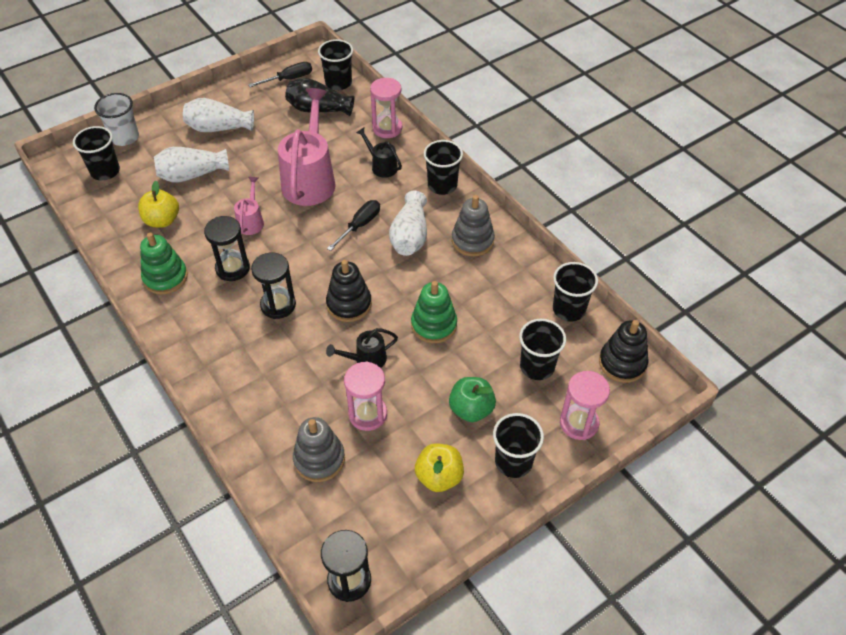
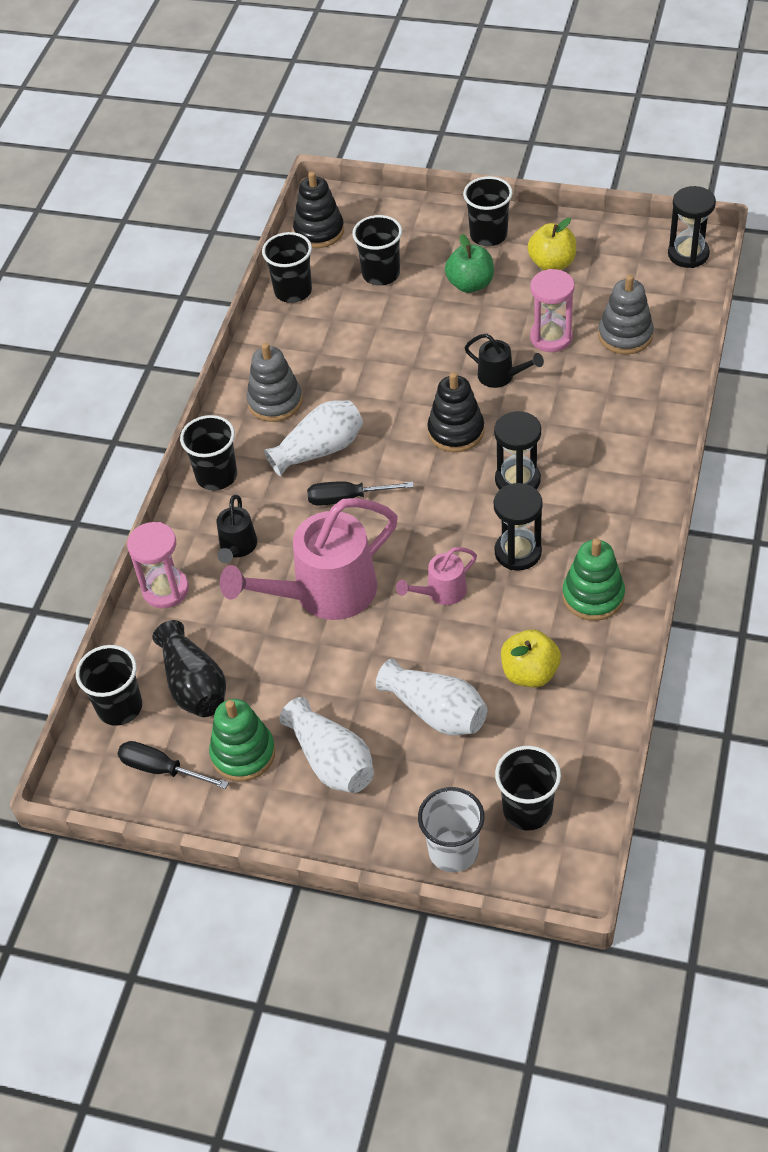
camera: 125 degrees left, 0 degrees up
(434, 325) = (411, 360): green stacking toy -> green stacking toy (243, 753)
(579, 423) = (410, 223): pink hourglass -> none

